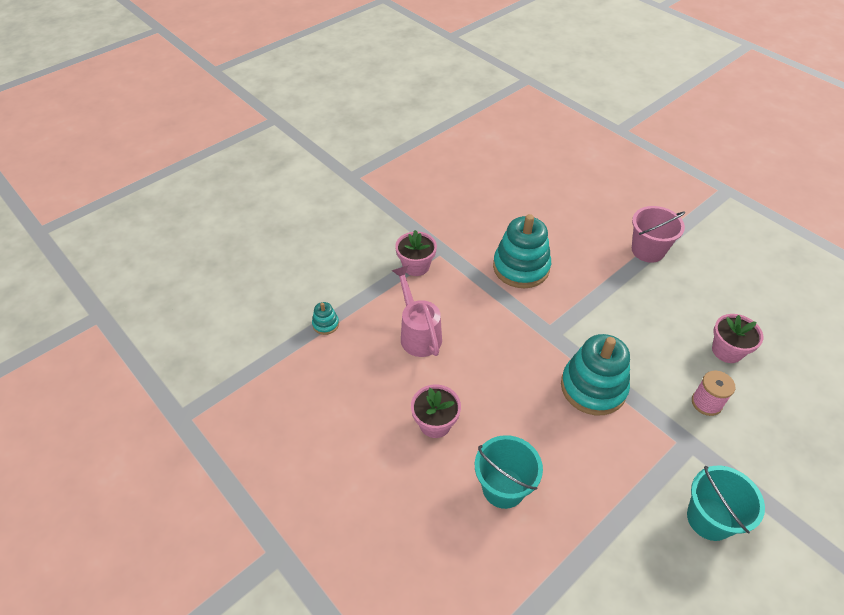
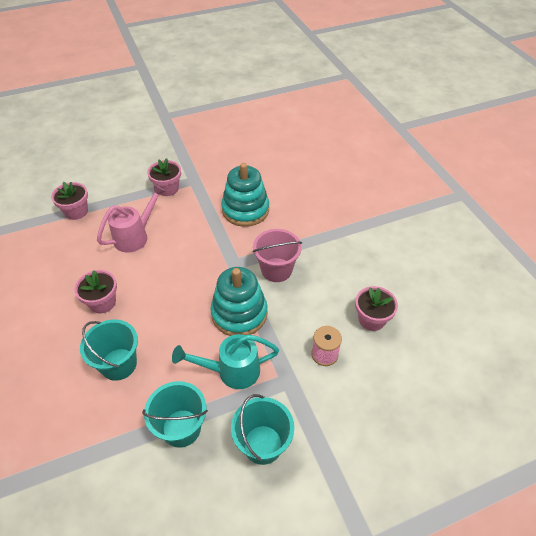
camera: 20 degrees right, 0 degrees up
(325, 324) = (76, 211): turquoise stacking toy -> pink flower pot
(418, 334) = (135, 236): pink watering can -> pink watering can turned 45 degrees clockwise
(618, 533) = (181, 428): none -> turquoise bucket
(628, 453) = (232, 371): none -> turquoise watering can
(648, 250) = (358, 223): pink bucket -> pink bucket (276, 270)

